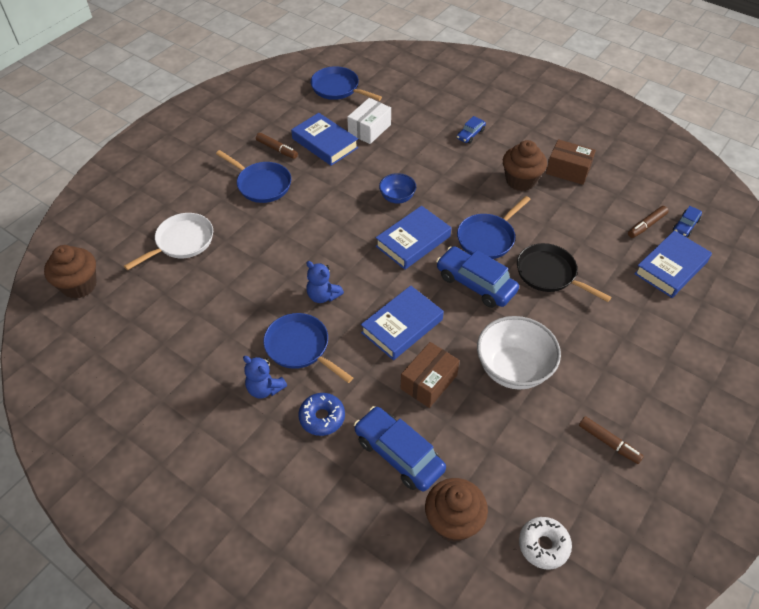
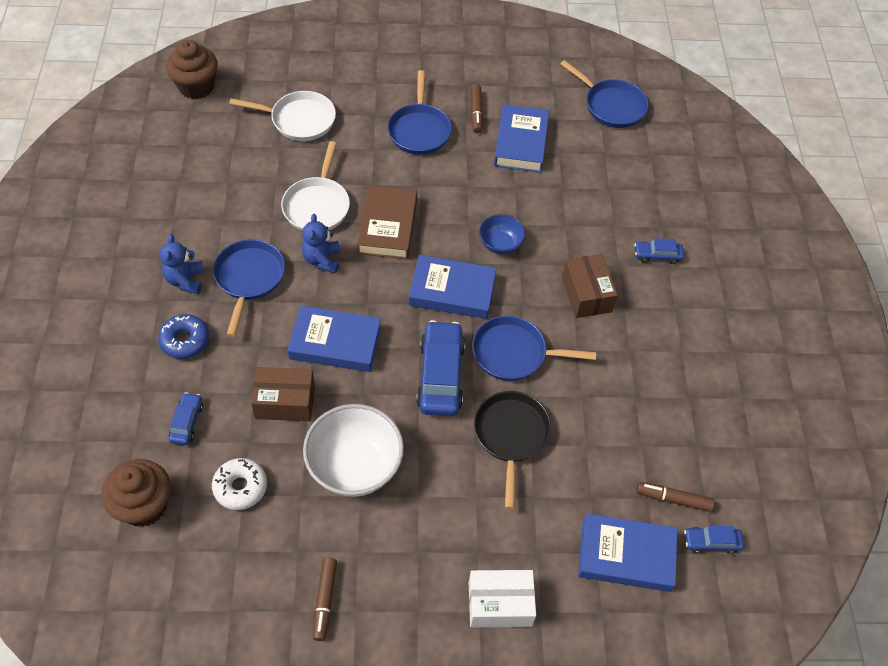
camera: 50 degrees right, 5 degrees up
(272, 273) = (317, 205): none -> white pan
(328, 245) = (388, 226): none -> brown book
(338, 88) = (611, 105): blue pan -> blue pan turned 135 degrees clockwise
(369, 129) = (577, 166): white box -> white box (499, 604)
(399, 454) = (187, 422): blue car -> blue car, size x0.51
(521, 180) = (629, 339): brown cupcake -> none
(543, 545) = (166, 596): white donut -> white donut (240, 487)
(568, 170) = (690, 376): brown box -> brown box (586, 294)

